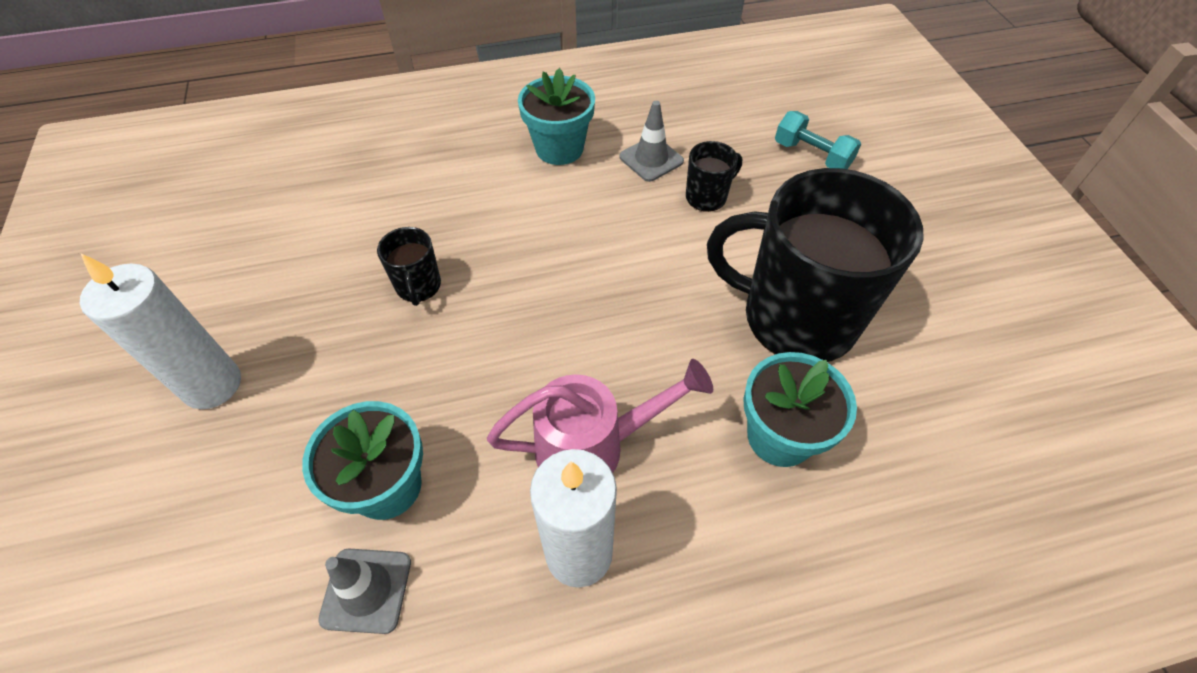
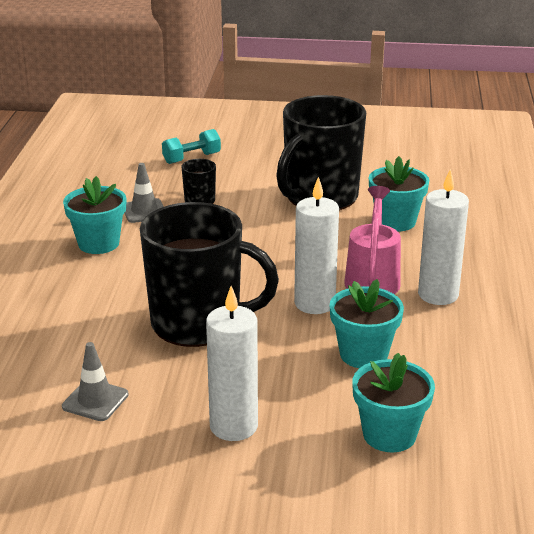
camera: 70 degrees left, 25 degrees down
(199, 568) = (389, 435): none -> turquoise flower pot
(366, 590) = (431, 369): grey traffic cone -> grey traffic cone (95, 400)
(418, 286) = (198, 323): black mug -> black mug, size x2.38
(499, 392) = (314, 303): none -> white candle

